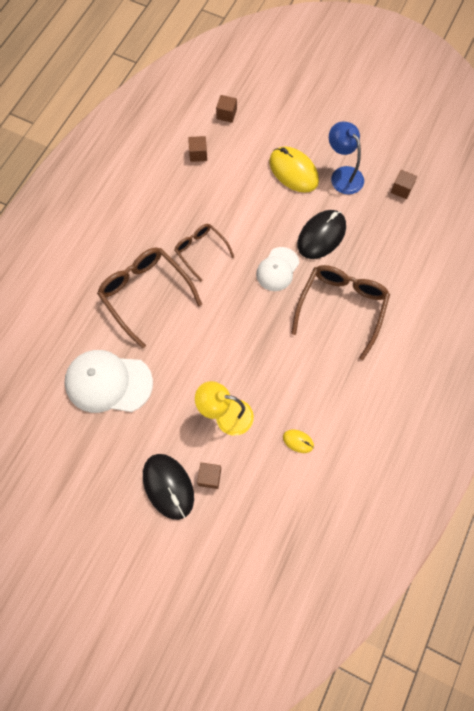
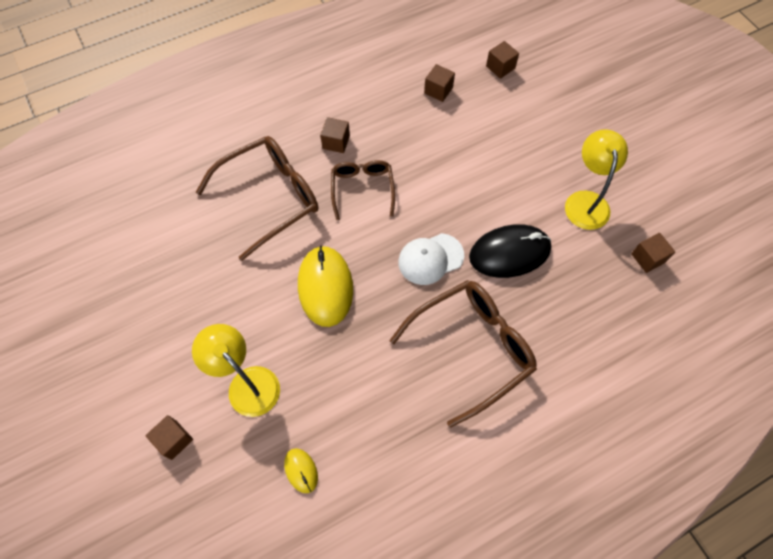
camera: 35 degrees right, 5 degrees down
(108, 382) = (160, 264): white cap -> none
(145, 294) = (270, 198): brown glasses -> brown glasses turned 60 degrees clockwise
(158, 230) = (336, 142): none -> brown cube
(168, 486) = (124, 418): black mouse -> none
(293, 171) = (530, 165): yellow mouse -> yellow mouse (325, 287)
(343, 175) = (586, 201): blue lamp -> yellow lamp

